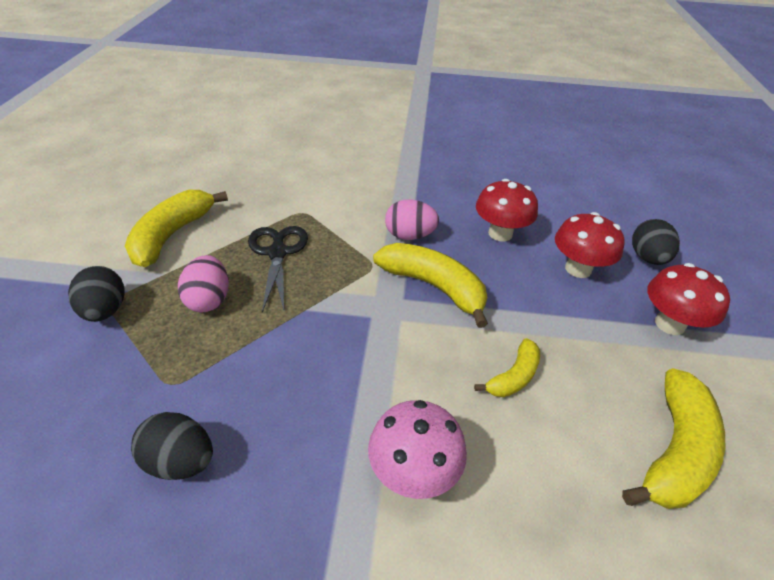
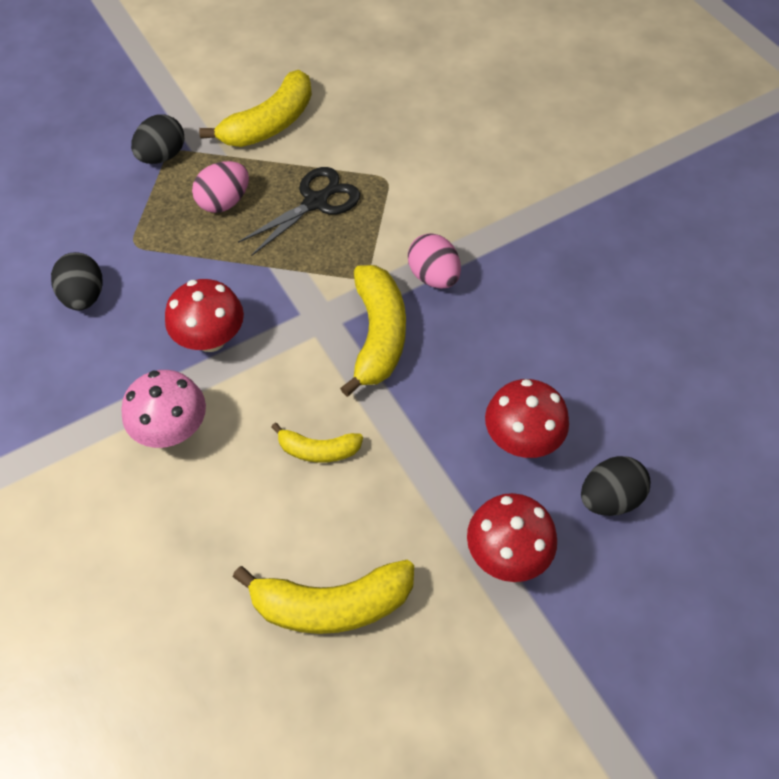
camera: 55 degrees right, 15 degrees up
(172, 235) = (270, 124): yellow banana -> yellow banana turned 150 degrees clockwise
(500, 233) = (514, 346): red mushroom -> red mushroom (211, 339)

